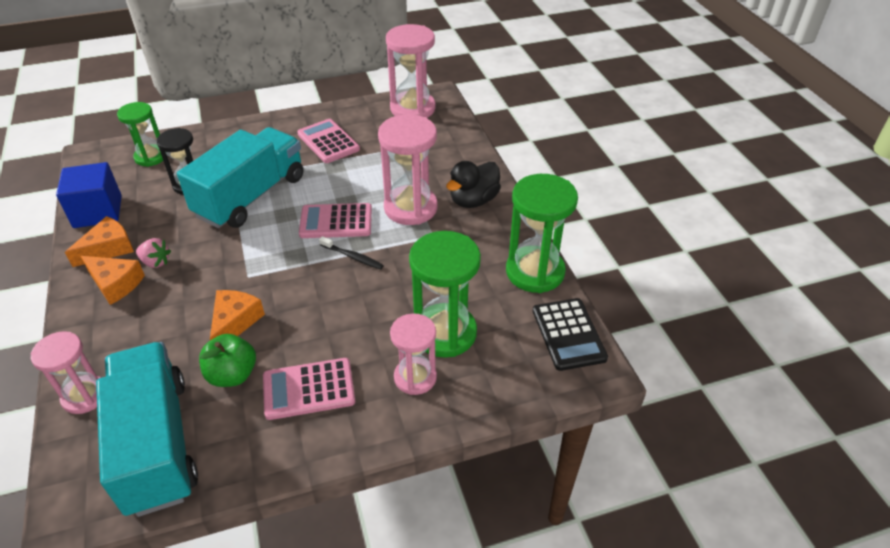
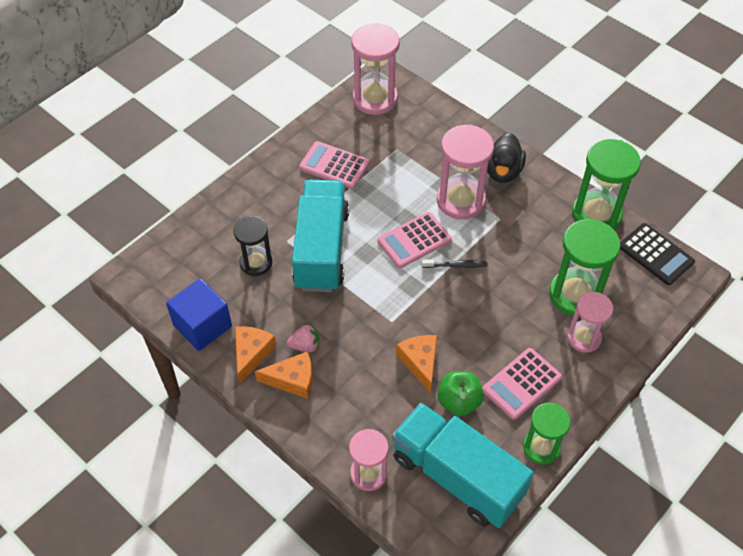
camera: 30 degrees left, 10 degrees up
(151, 157) = (189, 251): green hourglass -> green hourglass (541, 447)

